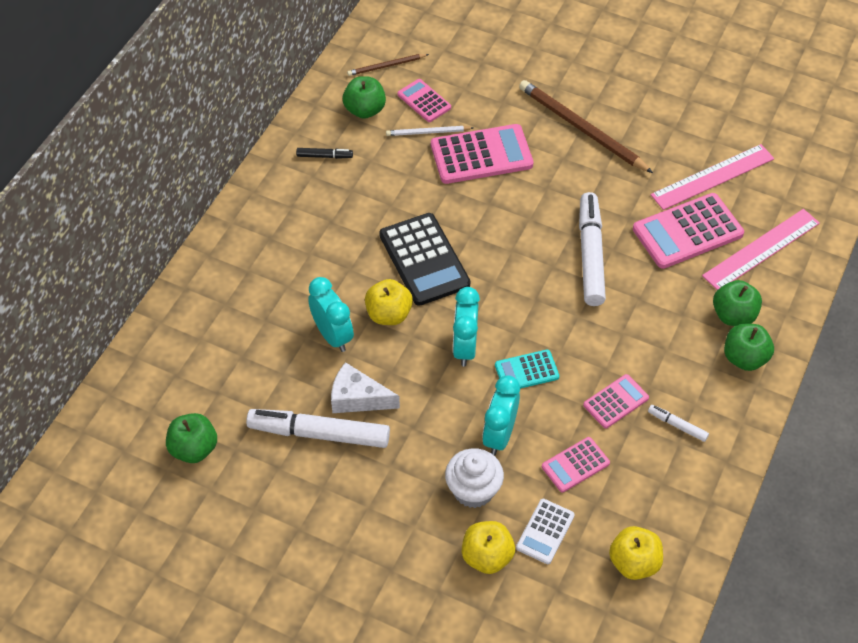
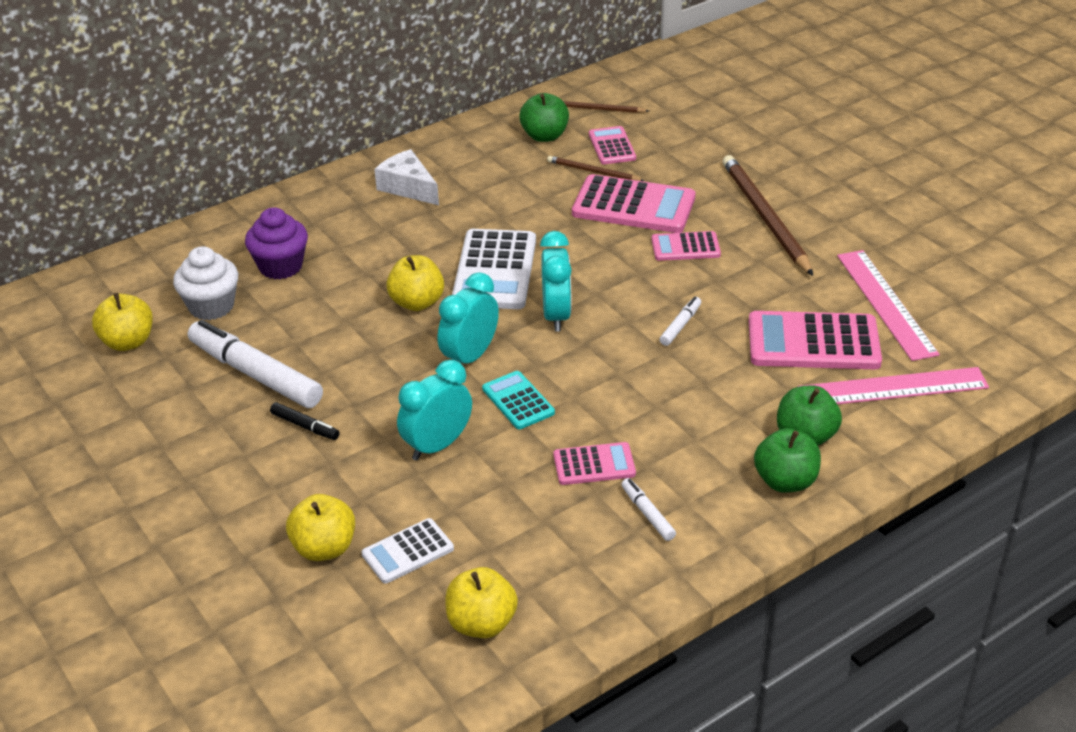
camera: 30 degrees right, 15 degrees down
(194, 449) = (128, 342): green apple -> yellow apple
(256, 324) = (280, 266): none -> purple cupcake
(324, 156) = (471, 159): black marker -> black marker (305, 426)
(332, 335) = (345, 300): turquoise clock -> turquoise clock (556, 315)
(358, 398) = (321, 359): white cheese -> white cheese (408, 187)
(424, 260) = (495, 271): black calculator -> white calculator
(427, 132) = (593, 171): white pencil -> brown pencil
(473, 490) = (365, 483): white cupcake -> white cupcake (211, 306)
(526, 371) = (518, 401): turquoise calculator -> turquoise calculator turned 45 degrees clockwise
(575, 465) = (496, 504): pink calculator -> pink calculator (685, 247)
(590, 255) = (680, 325): white marker -> white marker, size x0.45
(712, 177) = (886, 304): pink ruler -> pink ruler turned 75 degrees clockwise

